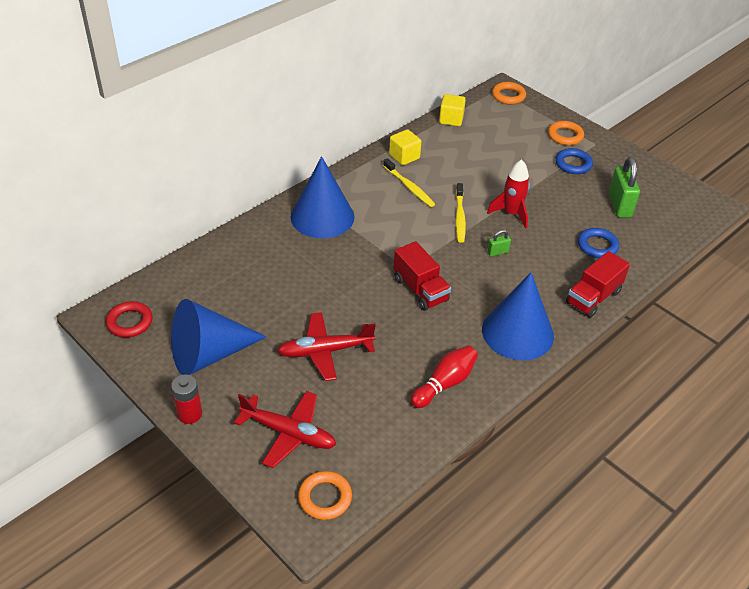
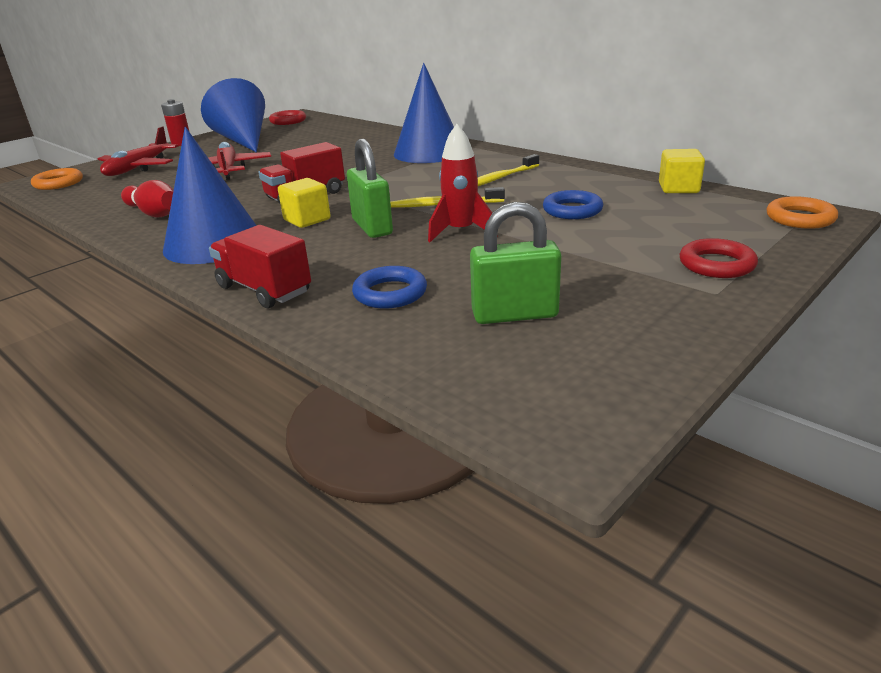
camera: 90 degrees right, 15 degrees down
(404, 157) = (563, 172): yellow cube -> yellow cube (307, 220)
(497, 252) = (372, 227): green padlock -> green padlock, size x2.03
(565, 136) = (716, 264): orange ring -> red ring
(573, 164) = (625, 272): blue ring -> blue ring (572, 210)

